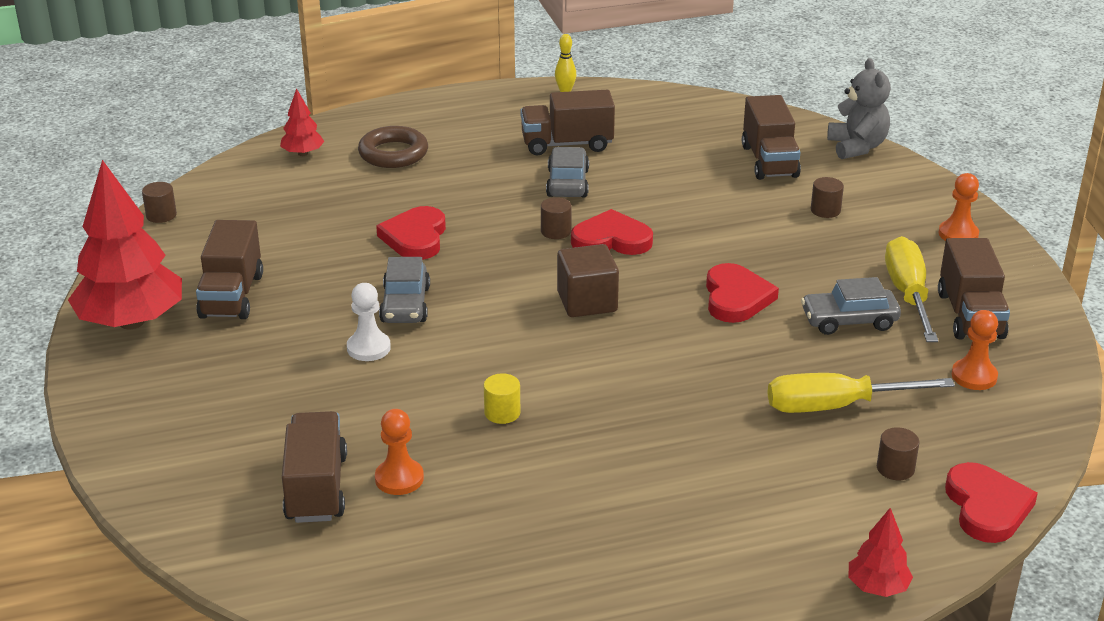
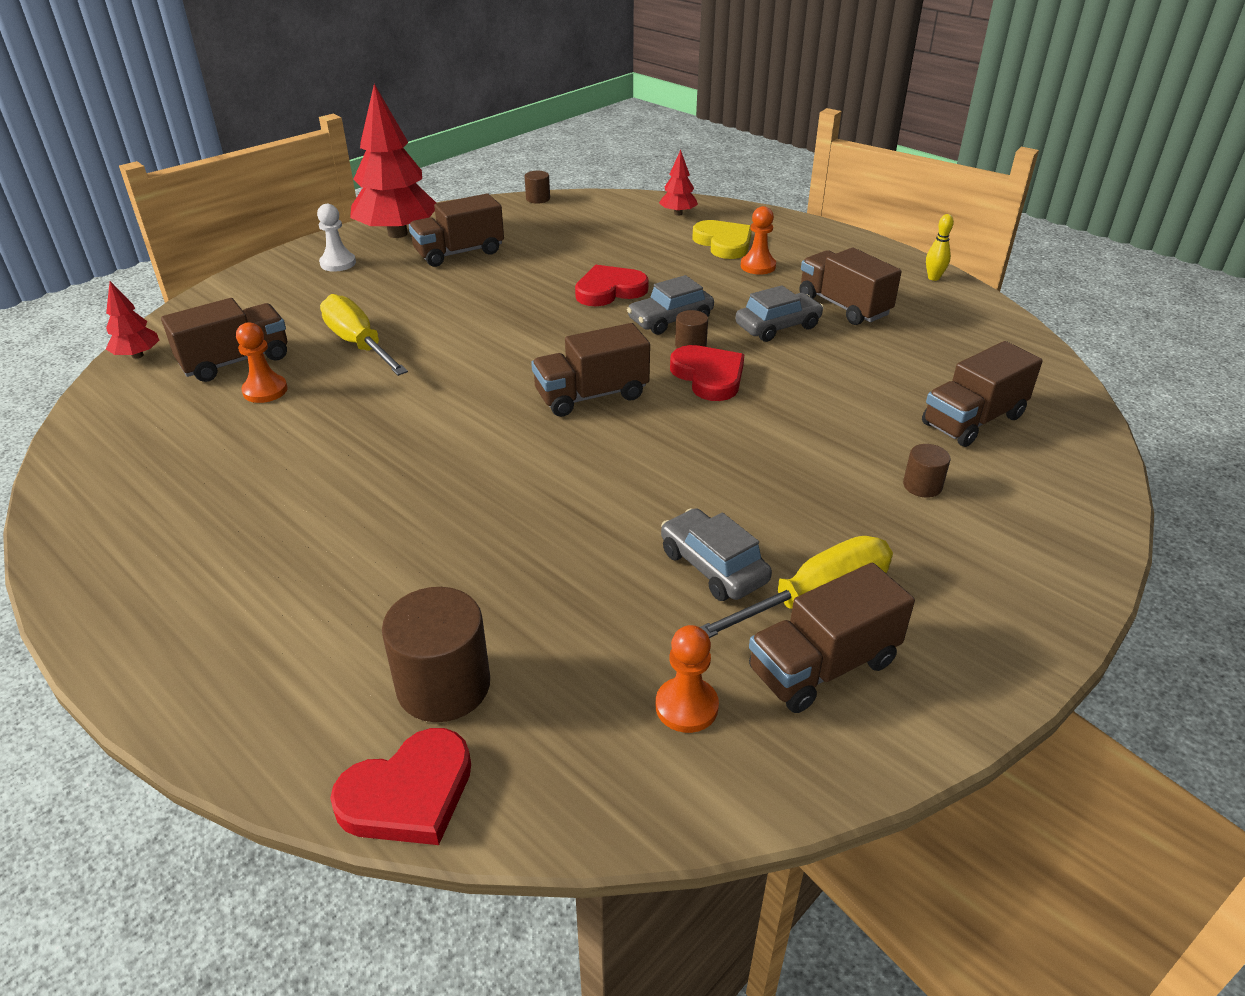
camera: 60 degrees right, 5 degrees up
(368, 348) = (434, 322): white pawn -> white pawn (338, 263)
(393, 153) = (723, 243): brown ring -> yellow heart
(405, 305) = (508, 317): grey car -> grey car (670, 320)
(502, 413) = (385, 407): yellow cylinder -> none
(587, 302) = (591, 395): brown cube -> brown truck
(736, 298) = (681, 476): red heart -> none
(834, 406) = (533, 602): yellow screwdriver -> yellow screwdriver (358, 343)
(857, 147) = (1091, 470): grey teddy bear -> none
(877, 587) = (210, 732): red tree -> red tree (137, 355)
(895, 468) = (443, 685): brown cylinder -> brown cylinder, size x1.93
(958, 234) = (1001, 605): orange pawn -> orange pawn (758, 266)

